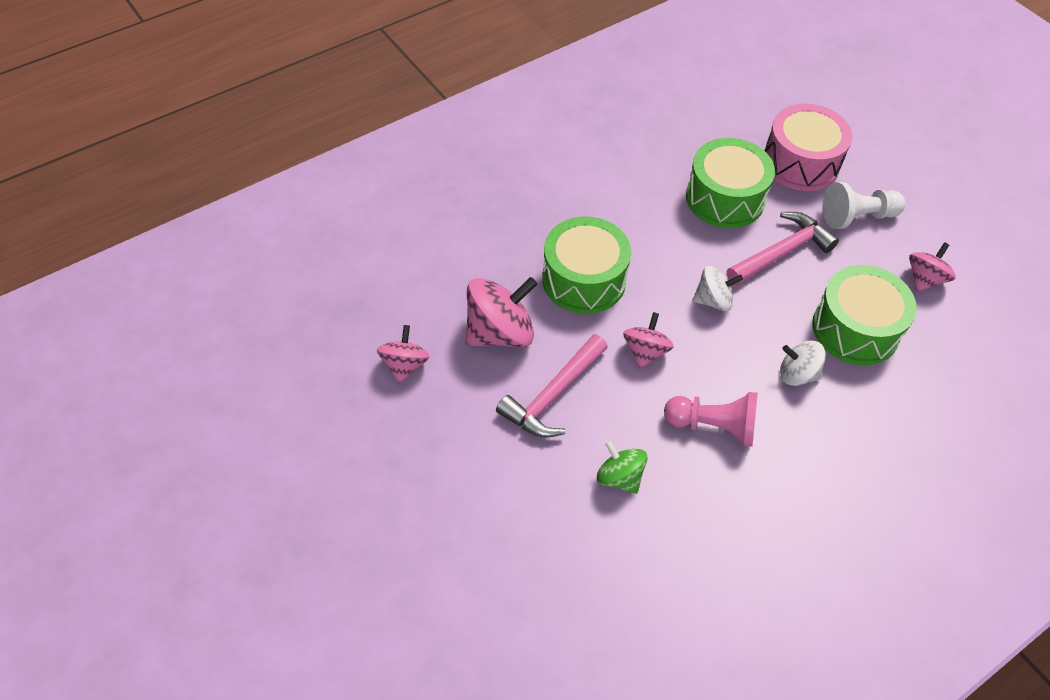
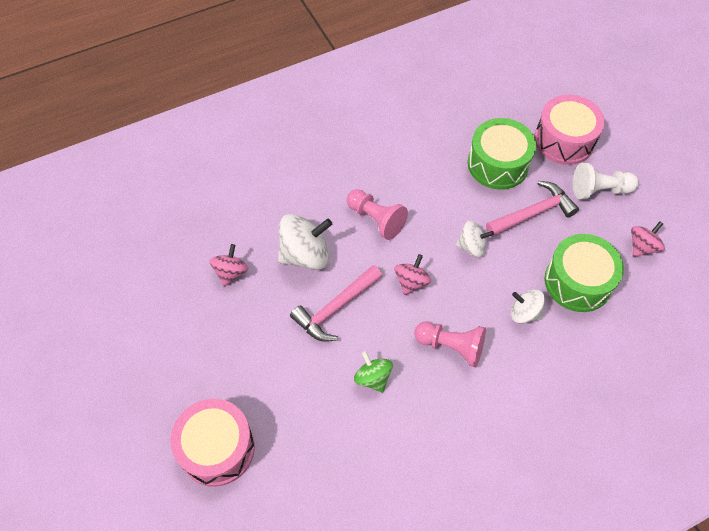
camera: 10 degrees right, 5 degrees up
(428, 594) = (217, 448): none -> pink drum
(500, 332) = (305, 255): pink spinning top -> white spinning top
(584, 280) = (376, 219): green drum -> pink pawn

